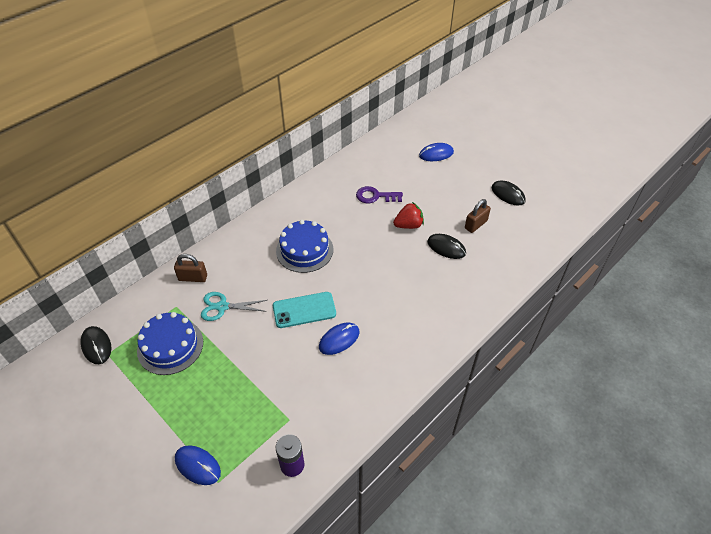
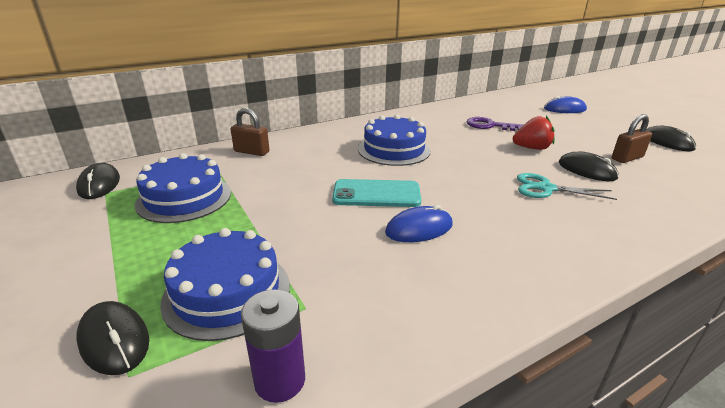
camera: 15 degrees right, 20 degrees down
(197, 466) = (114, 340): blue mouse -> black mouse
(222, 307) = (271, 176): turquoise scissors -> turquoise scissors (545, 188)
(241, 420) = (227, 292): none -> blue cake

